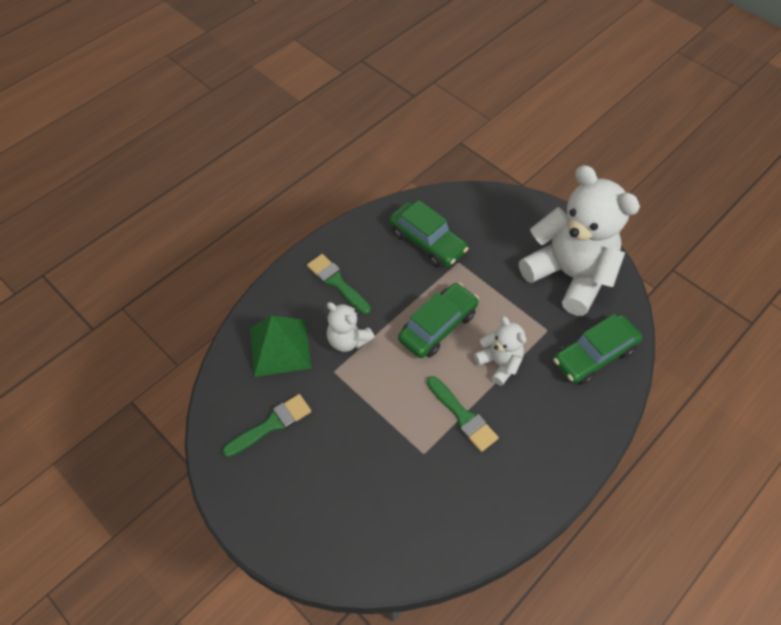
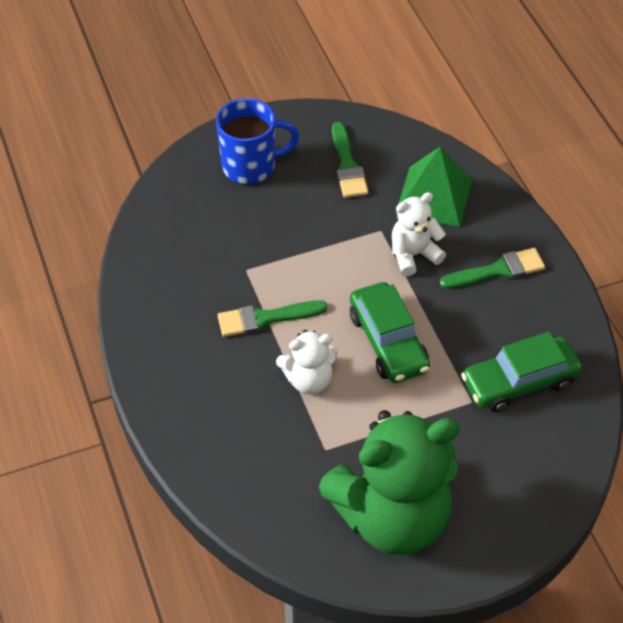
camera: 115 degrees right, 5 degrees down
(306, 505) = (251, 166): none -> blue mug
(569, 275) = (392, 516): white teddy bear -> green teddy bear
(594, 355) = (265, 481): green car -> none

